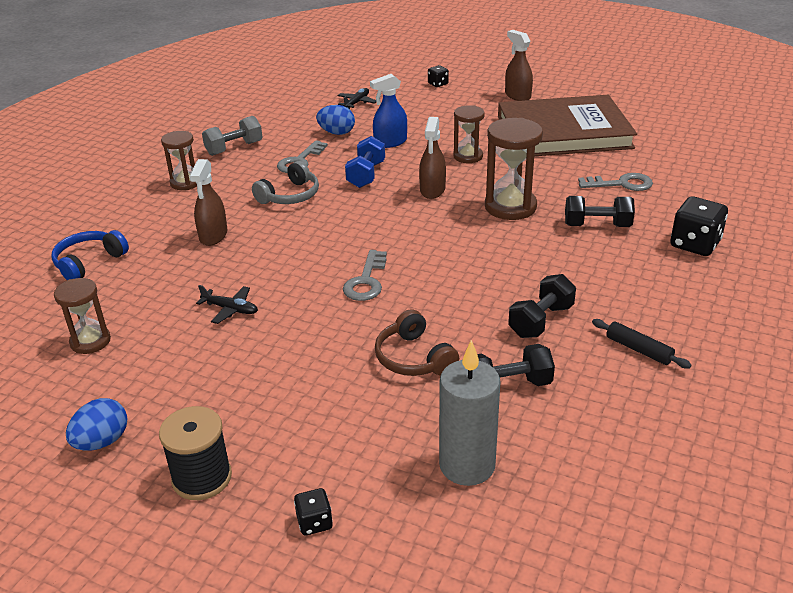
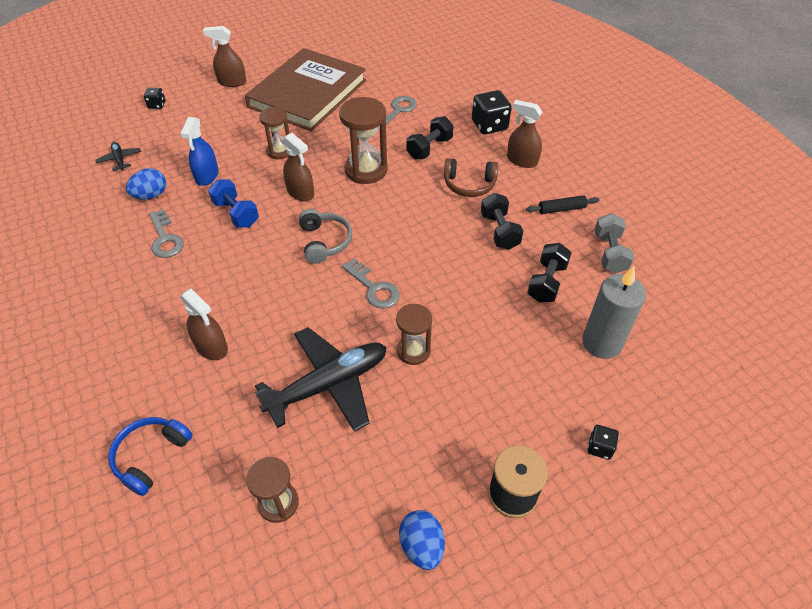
camera: 55 degrees left, 15 degrees up
(89, 262) = (151, 456): blue headphones -> blue headphones turned 45 degrees clockwise
(185, 183) = (101, 327): brown hourglass -> brown hourglass (413, 351)
(230, 309) = (329, 384): black plane -> black plane, size x2.24
(234, 148) = (86, 267): grey dumbbell -> grey dumbbell (609, 253)
(290, 196) = (210, 271): grey headphones -> grey headphones (325, 242)
(413, 358) = (482, 311): brown headphones -> brown headphones (469, 185)
(674, 289) = (522, 160): none -> brown spray bottle

